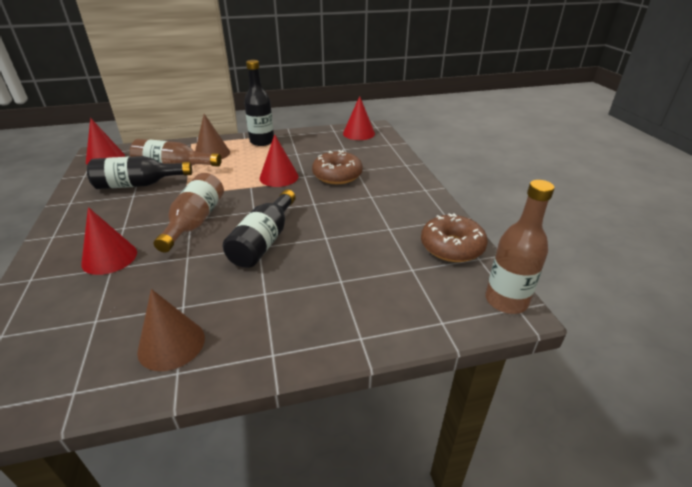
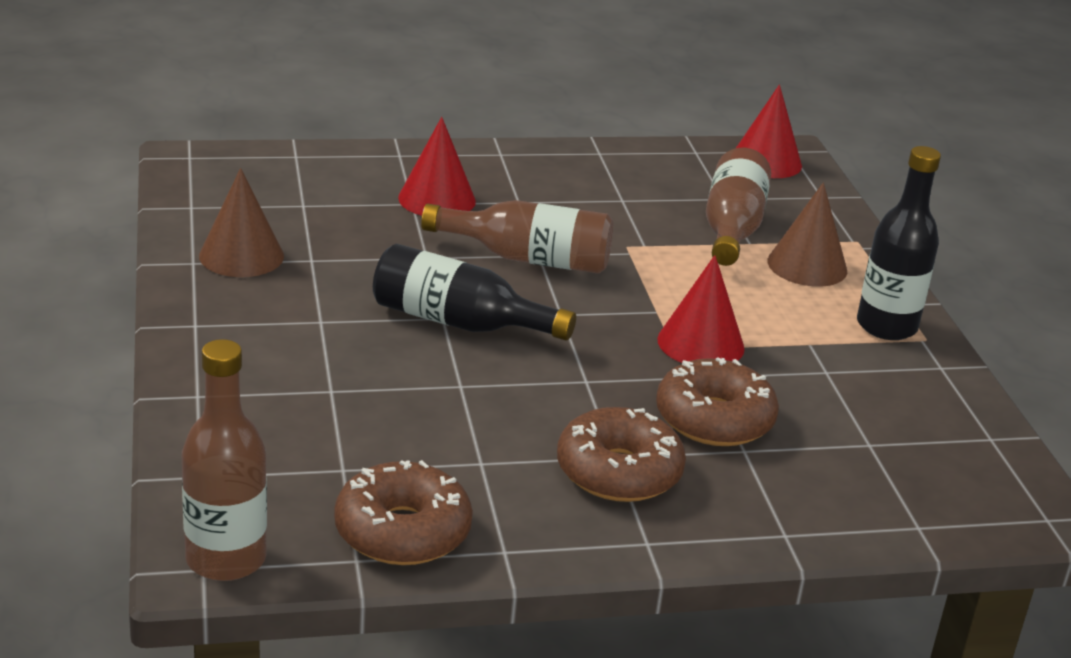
camera: 90 degrees right, 5 degrees down
(138, 184) = (661, 201): black bottle -> none
(358, 133) = (982, 479): red cone -> none
(382, 195) = (618, 472): none -> brown donut

